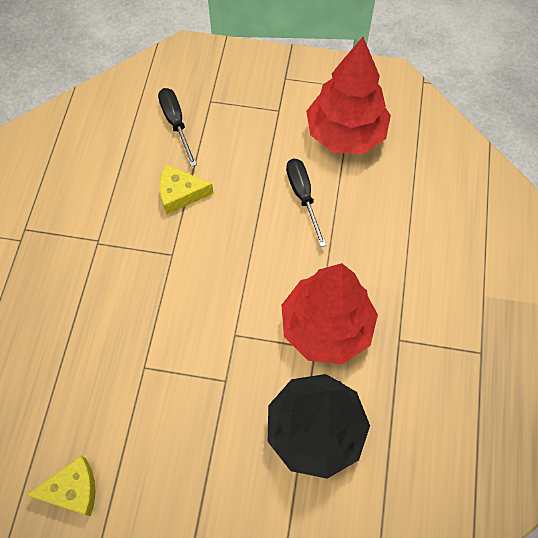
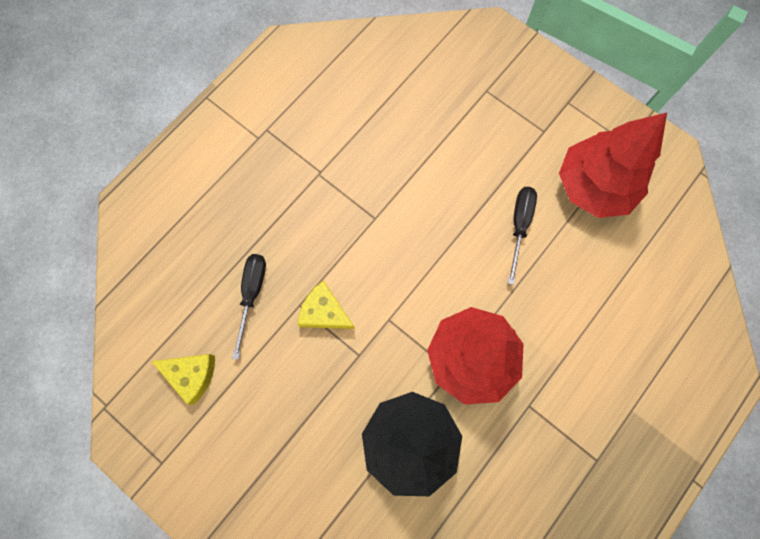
camera: 30 degrees right, 10 degrees up
(176, 123) = (444, 97): black screwdriver -> black screwdriver (252, 294)
(180, 193) = (412, 166): yellow cheese -> yellow cheese (324, 312)

